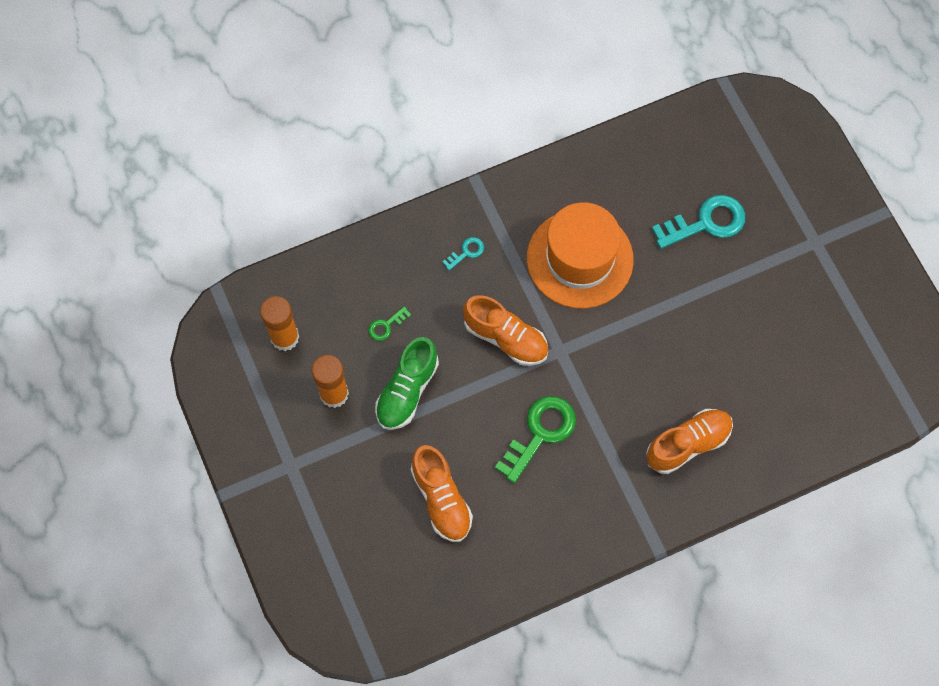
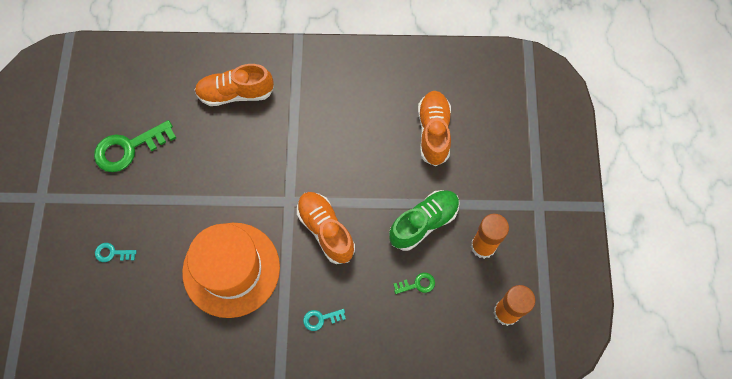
camera: 155 degrees left, 0 degrees up
(540, 433) = (338, 147): green key -> green key (129, 148)
(706, 222) = (112, 253): turquoise key -> turquoise key, size x0.48

